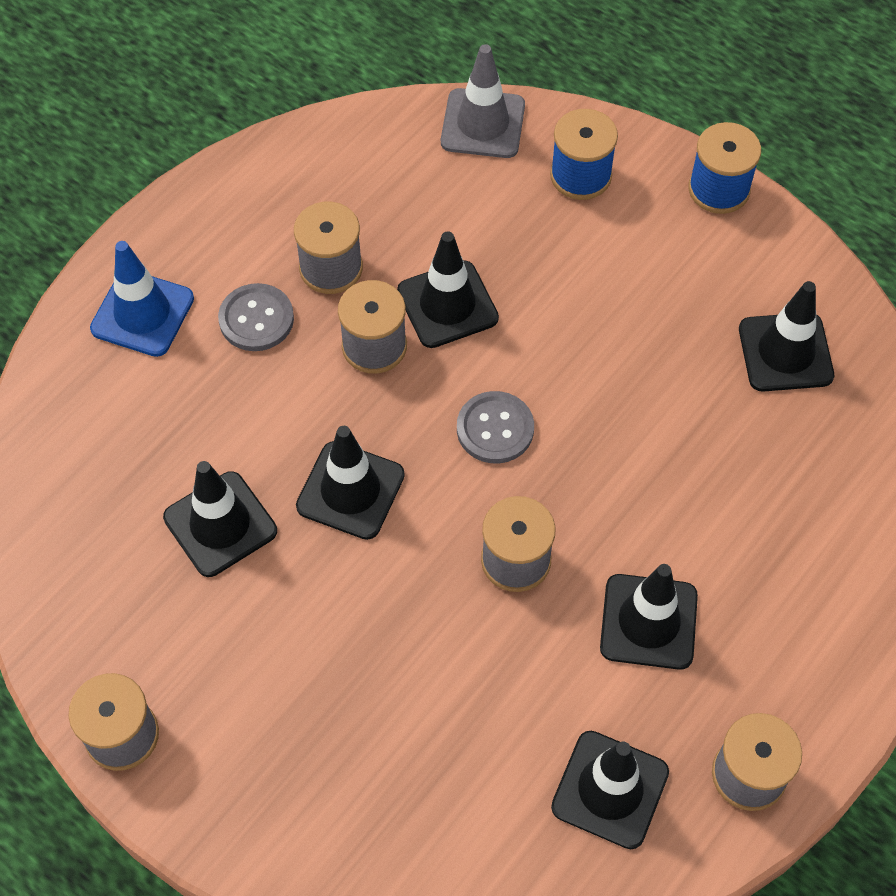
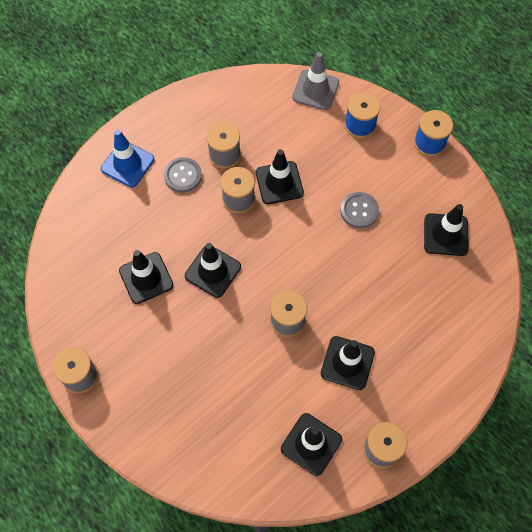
camera: 10 degrees right, 5 degrees up
(495, 429) = (290, 251): grey button -> grey button (359, 211)

